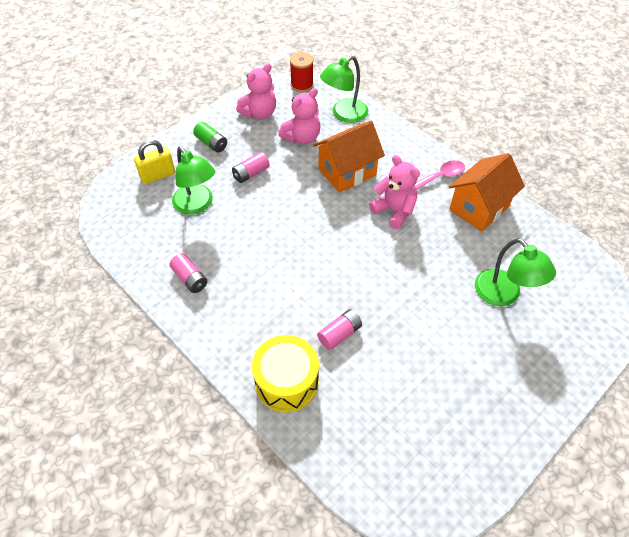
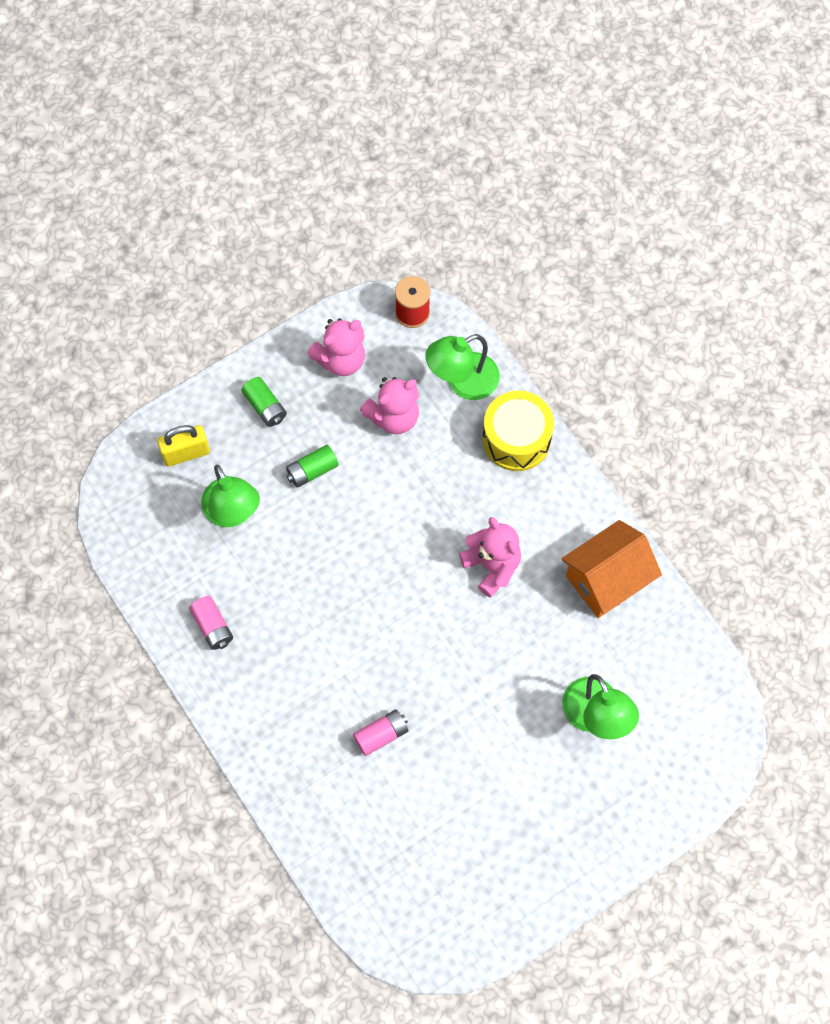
camera: 10 degrees right, 15 degrees up
(251, 173) = (312, 470): pink battery -> green battery
(286, 382) = (308, 785): yellow drum -> yellow drum (516, 439)
(347, 172) = (444, 489): orange house -> none
(441, 176) = (571, 518): pink spoon -> none

